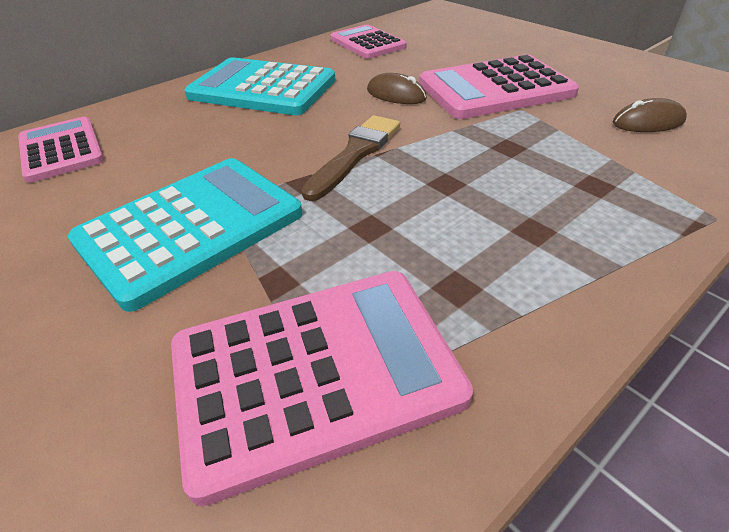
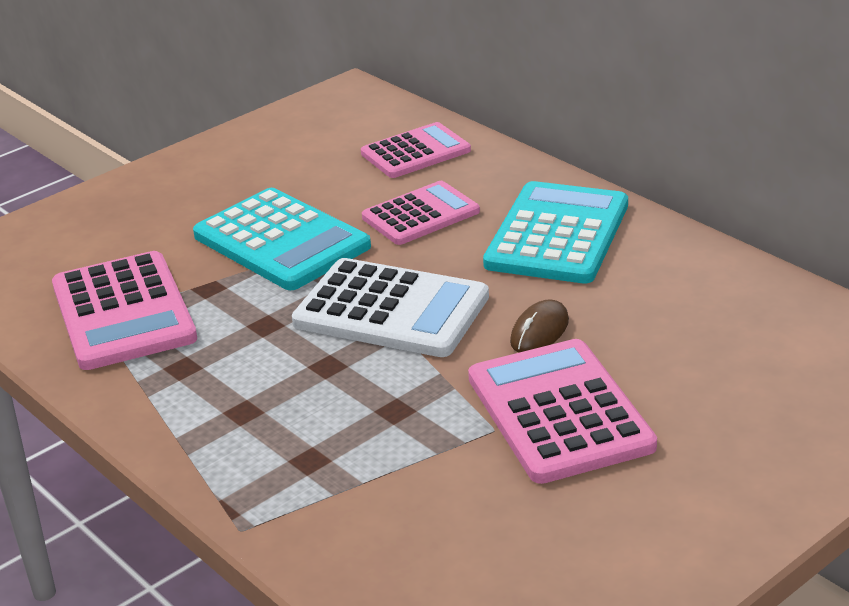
camera: 90 degrees right, 10 degrees down
(355, 154) = (391, 310): brown brush -> white calculator
(367, 43) = (734, 300): pink calculator -> pink calculator (421, 215)
(648, 122) = (451, 532): brown mouse -> none

